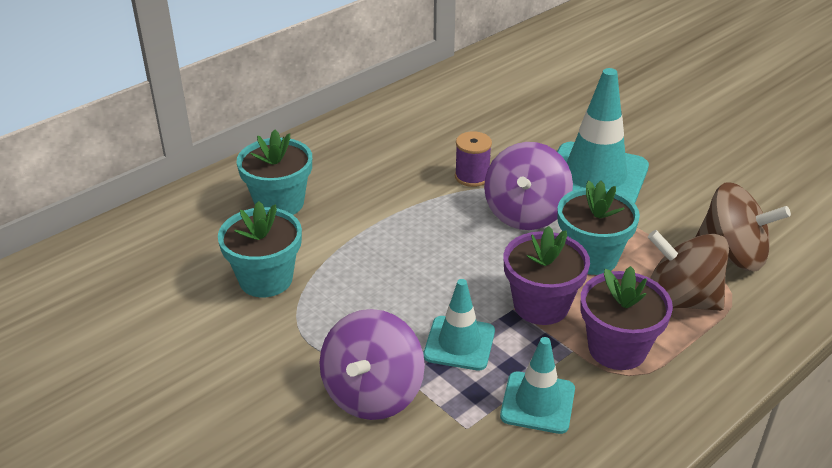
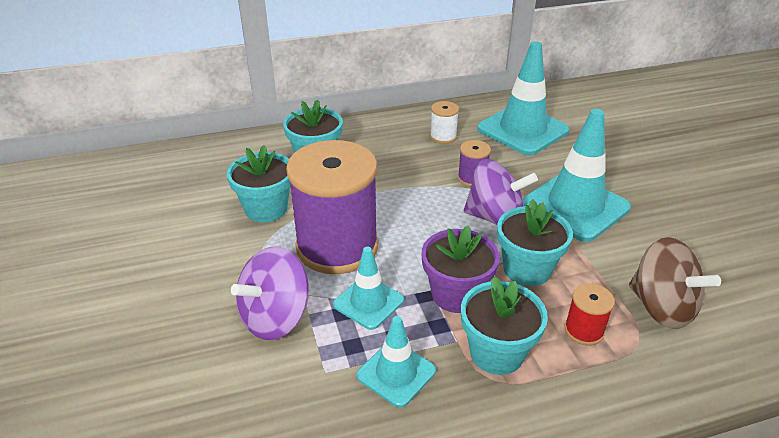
camera: 25 degrees right, 0 degrees up
(381, 296) = (337, 246): none -> purple spool
(407, 137) = (443, 137): none -> white spool
(488, 106) = (522, 130): none -> turquoise traffic cone
(525, 213) = (495, 218): purple spinning top -> purple spinning top turned 120 degrees counterclockwise
(617, 348) = (496, 353): purple flower pot -> turquoise flower pot
(680, 300) = (584, 330): brown spinning top -> red spool

